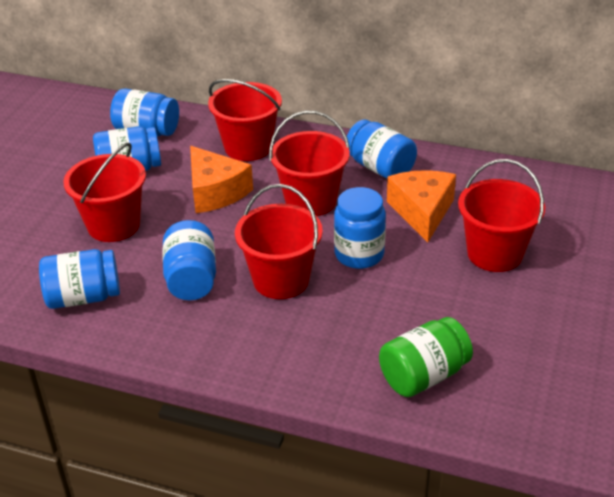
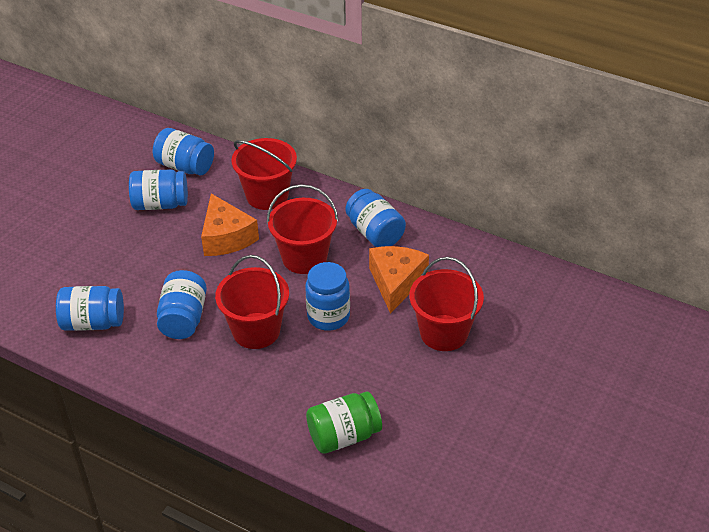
camera: 10 degrees right, 5 degrees up
(114, 225) = (133, 258): red bucket -> none

